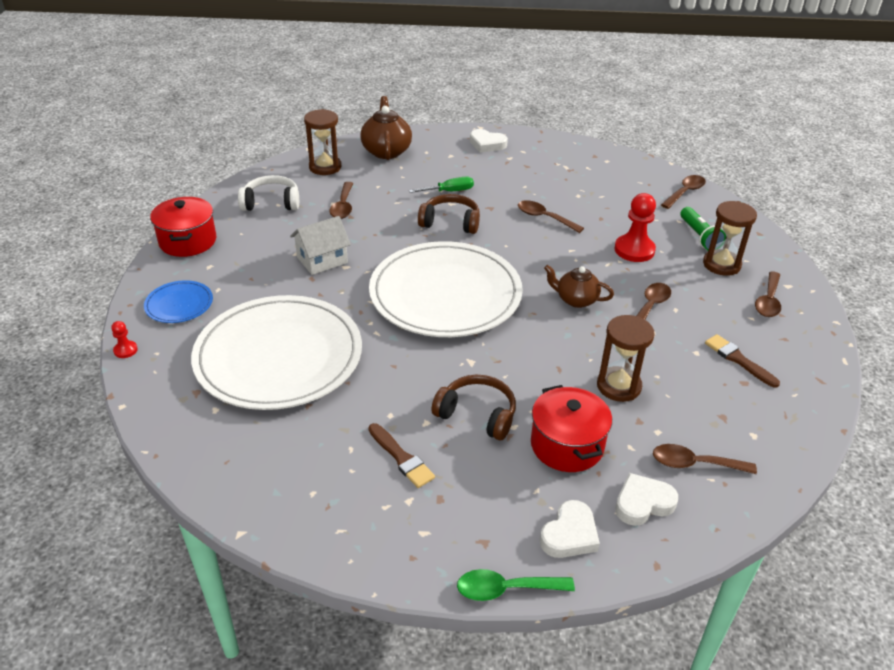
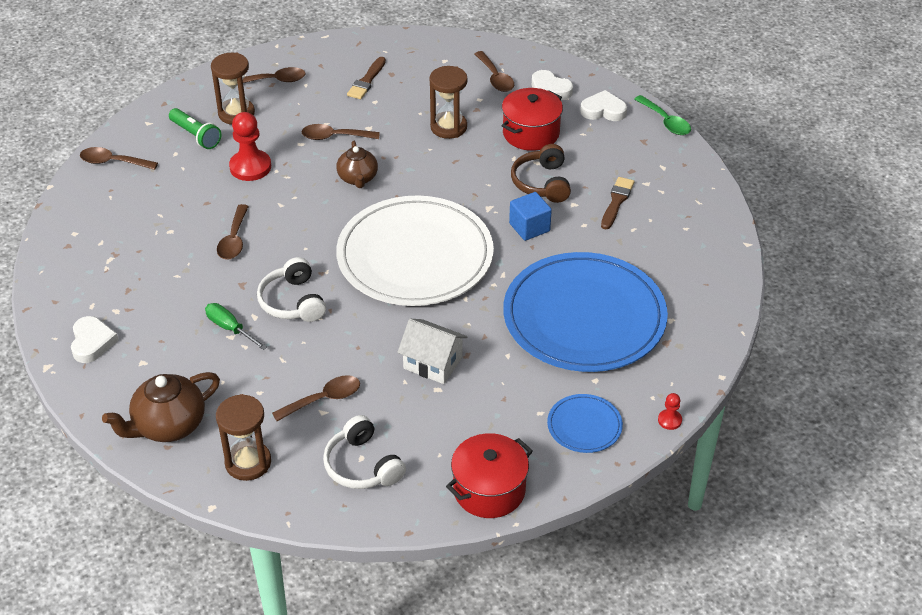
camera: 120 degrees left, 5 degrees up
(279, 356) = (584, 317): white plate -> blue plate
(420, 375) = (529, 227): none -> blue cube
(450, 222) = (293, 301): brown headphones -> white headphones
(699, 236) = (195, 135): green flashlight -> green flashlight turned 90 degrees clockwise

